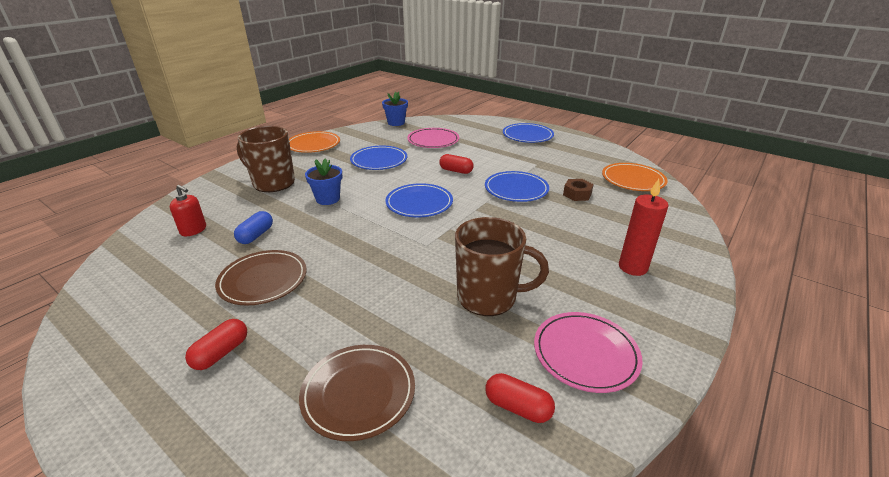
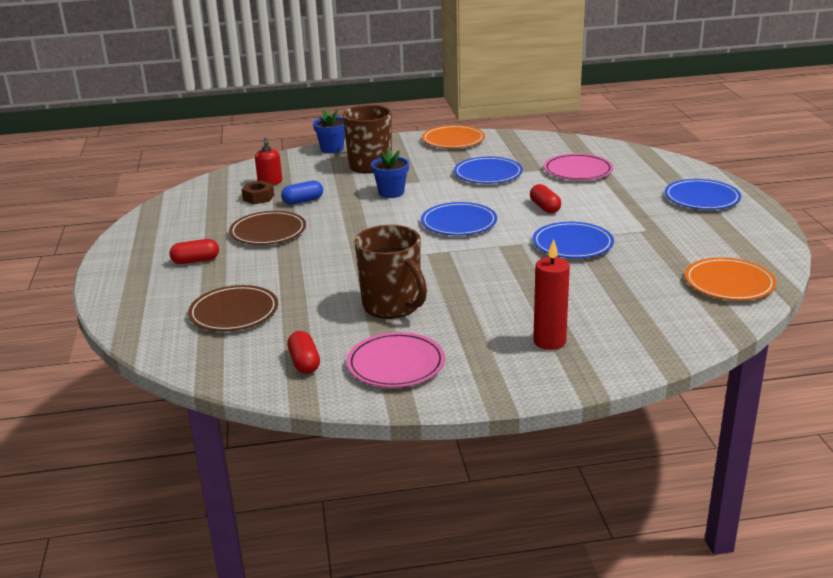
camera: 45 degrees right, 5 degrees down
(396, 123) = (572, 140): blue flower pot -> blue flower pot (332, 149)
(577, 194) = (628, 271): brown nut -> brown nut (258, 197)

